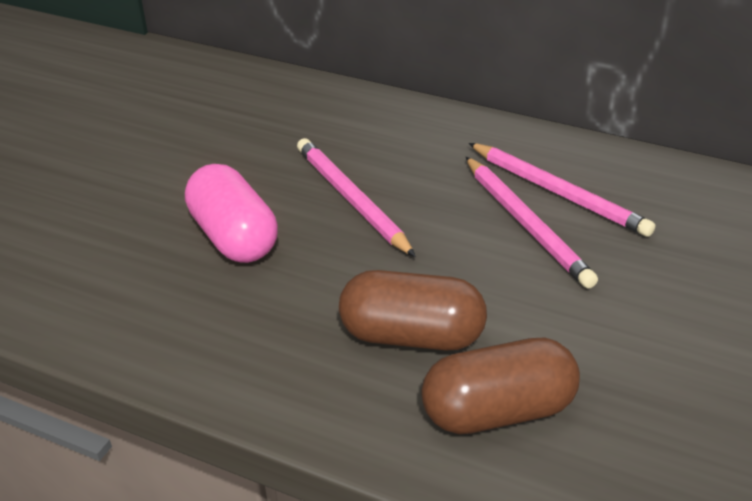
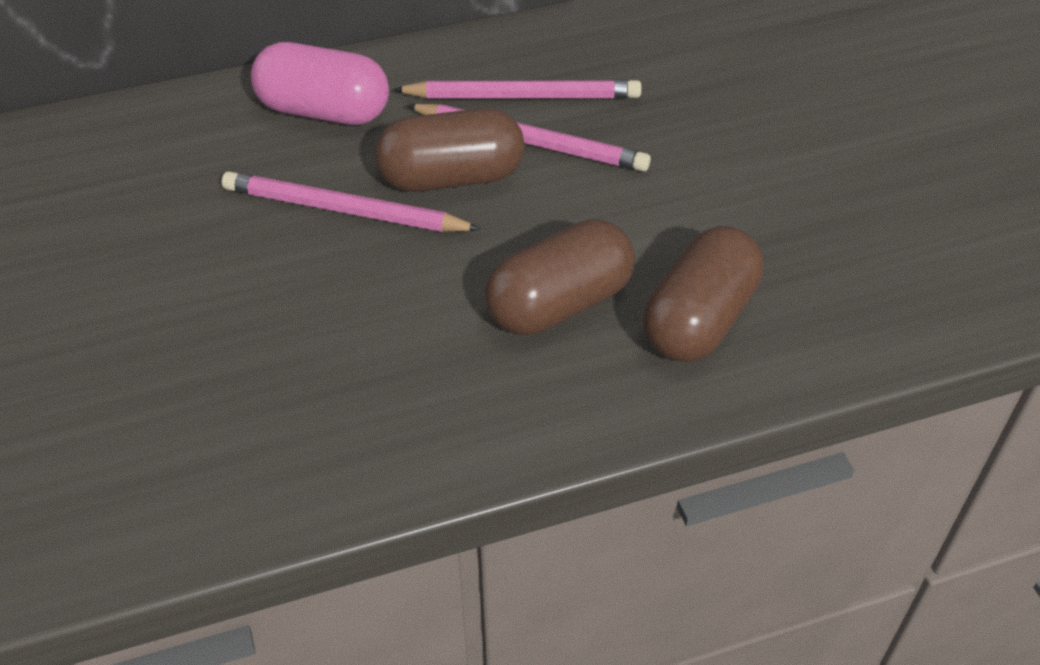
camera: 45 degrees left, 10 degrees up
(234, 237) = (274, 319): pink capsule -> pink capsule (324, 111)
(443, 217) = (451, 177): none -> brown capsule

